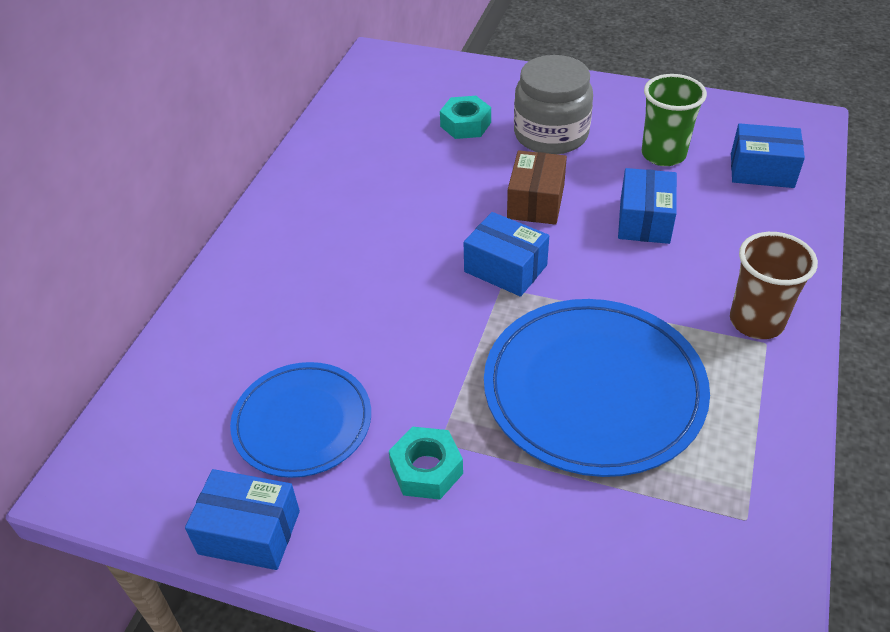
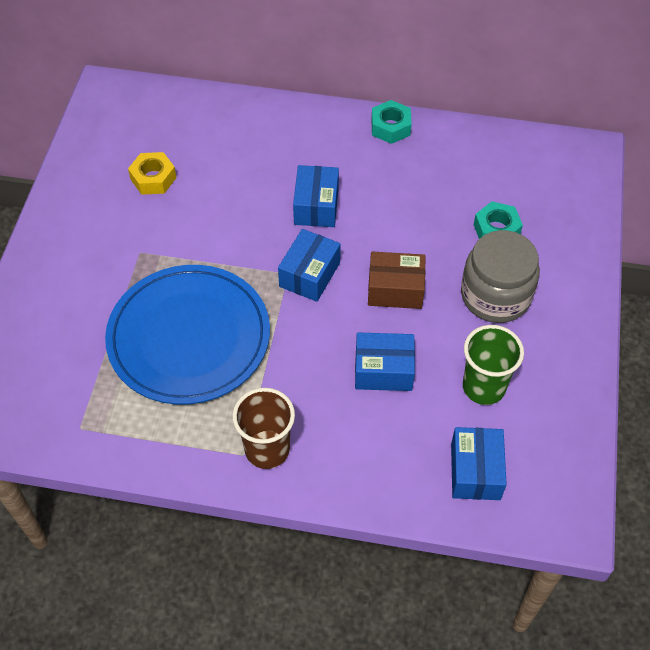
camera: 80 degrees right, 10 degrees up
(249, 532) = (73, 170): blue box -> blue box (316, 206)
(302, 422) = (153, 178): blue plate -> yellow nut
(426, 469) = (117, 247): turquoise nut -> turquoise nut (390, 127)

